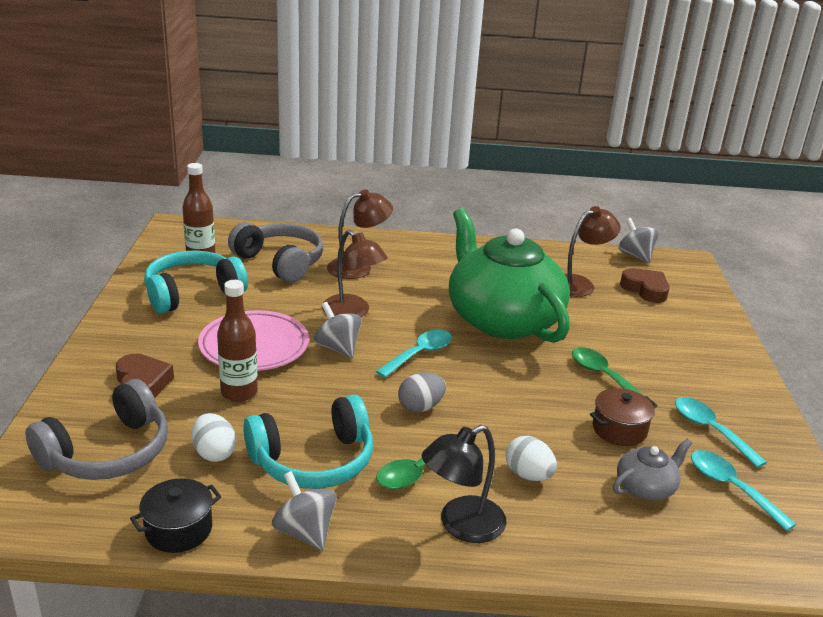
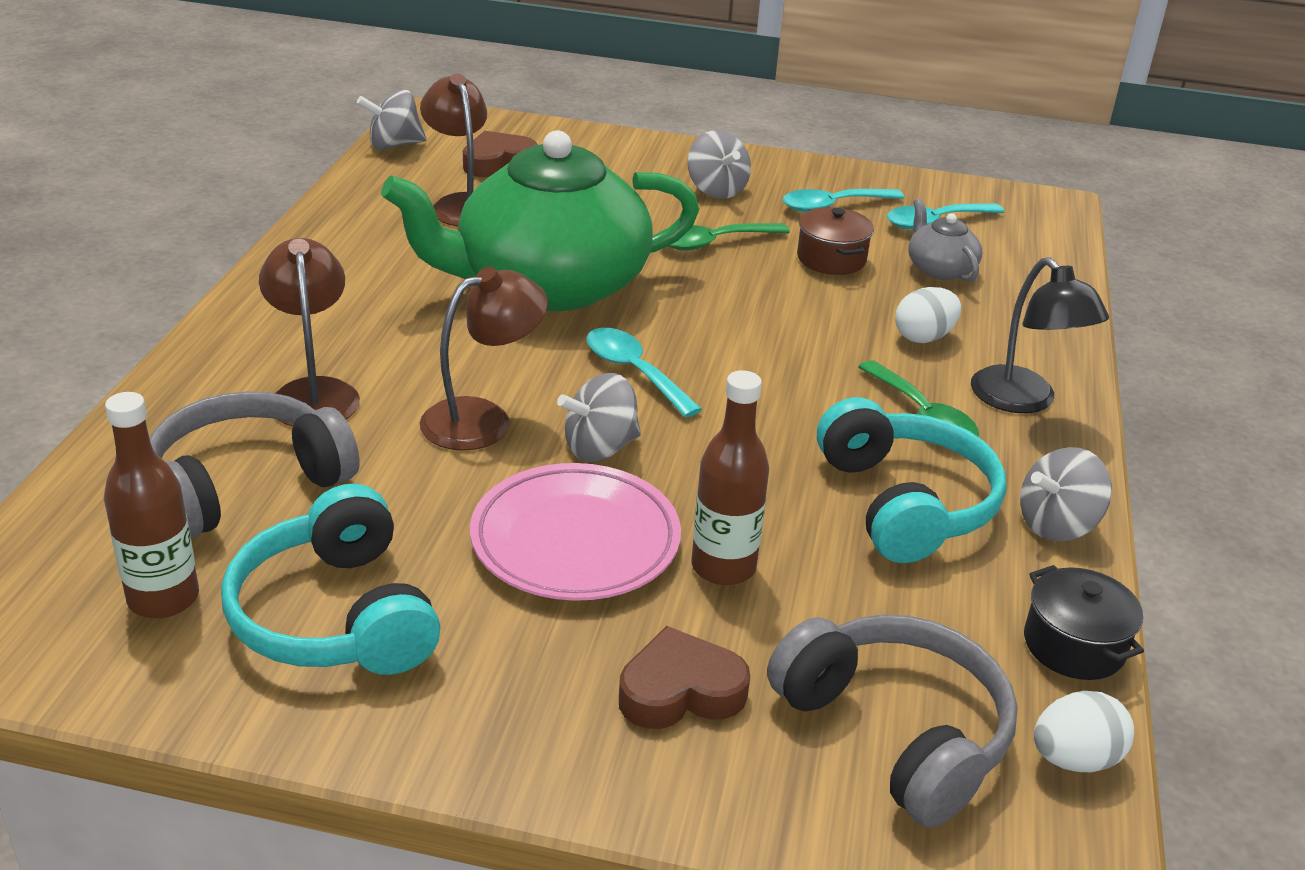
camera: 80 degrees left, 5 degrees up
(214, 453) = (891, 603): white egg -> white egg (1074, 759)
(420, 407) = (776, 392): grey egg -> none
(686, 374) = (716, 190): none -> grey spinning top

